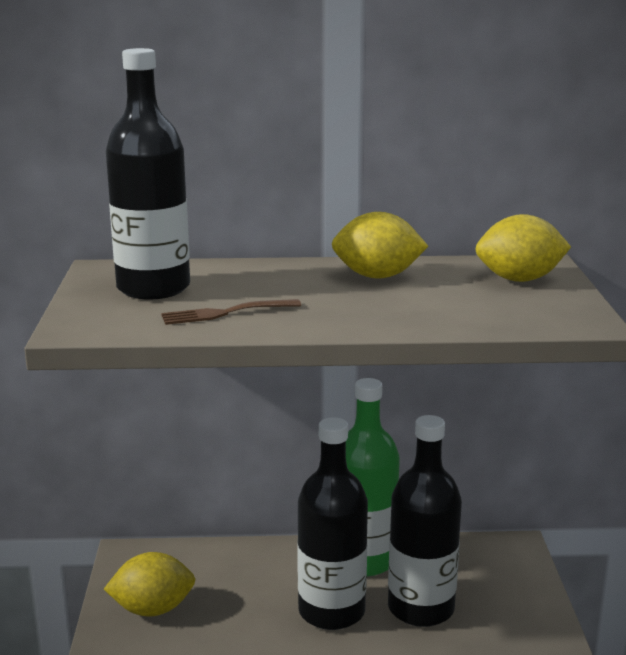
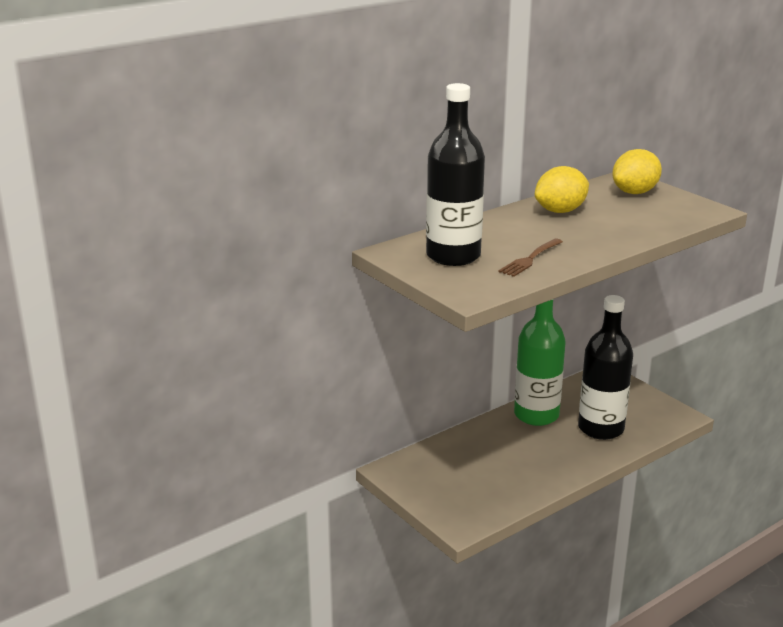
camera: 35 degrees left, 5 degrees up
(153, 609) = (456, 493): yellow lemon -> none
(331, 611) = (557, 450): black bottle -> none

